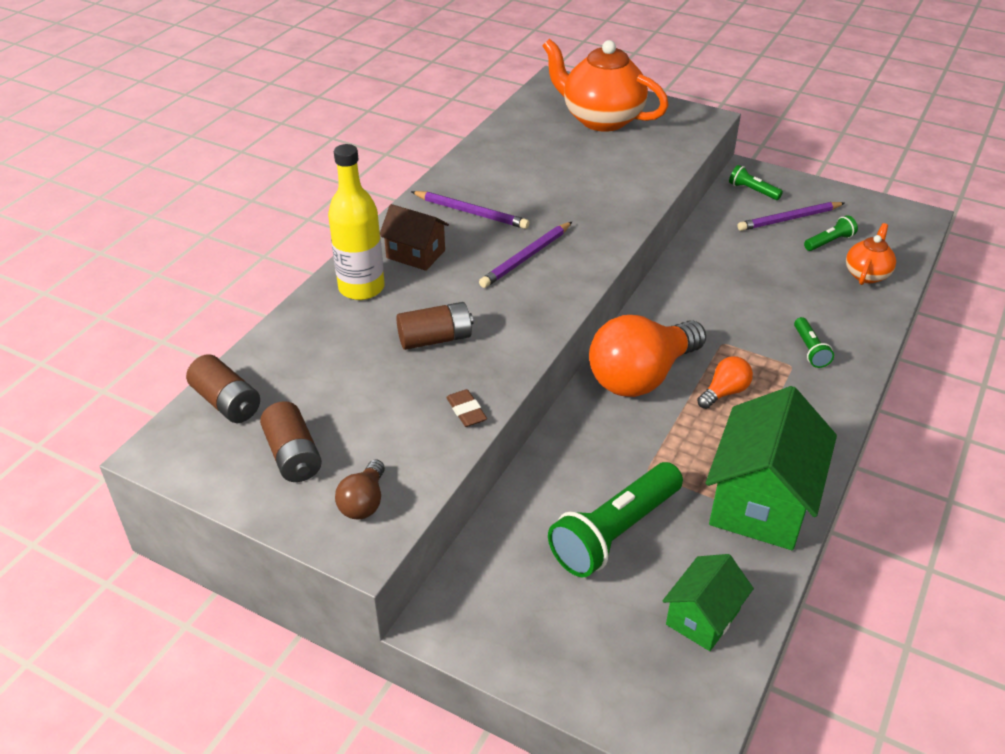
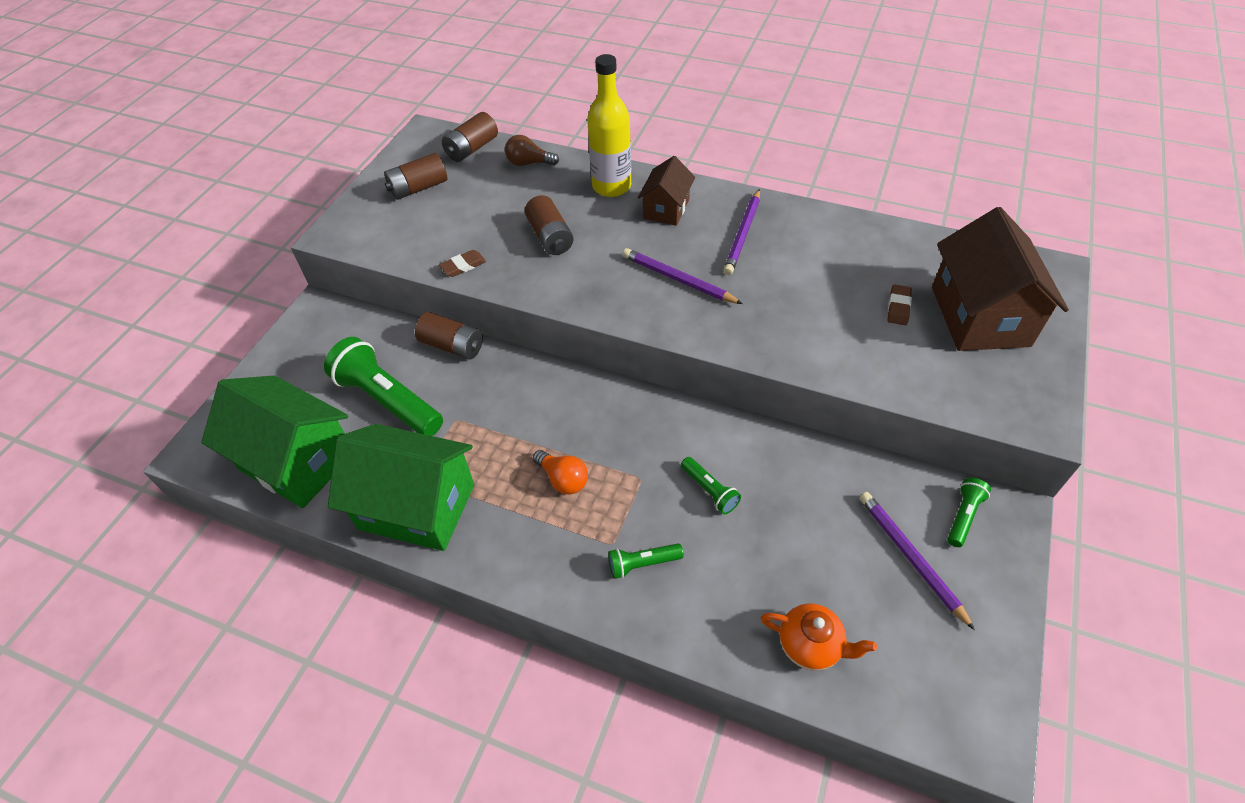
camera: 85 degrees right, 10 degrees up
(364, 502) = (371, 228): brown light bulb -> brown light bulb (529, 163)
(535, 474) = (453, 346): none -> brown battery
(585, 150) = (898, 307): none -> brown eraser
(601, 119) = (979, 316): orange teapot -> brown house
(641, 376) = (579, 410): orange light bulb -> none
(702, 617) = (297, 461): green house -> green house, size x1.81
(829, 242) = (873, 604): green flashlight -> green flashlight (710, 491)

